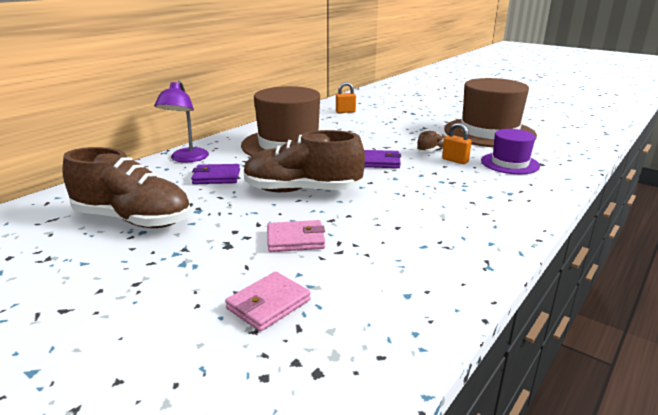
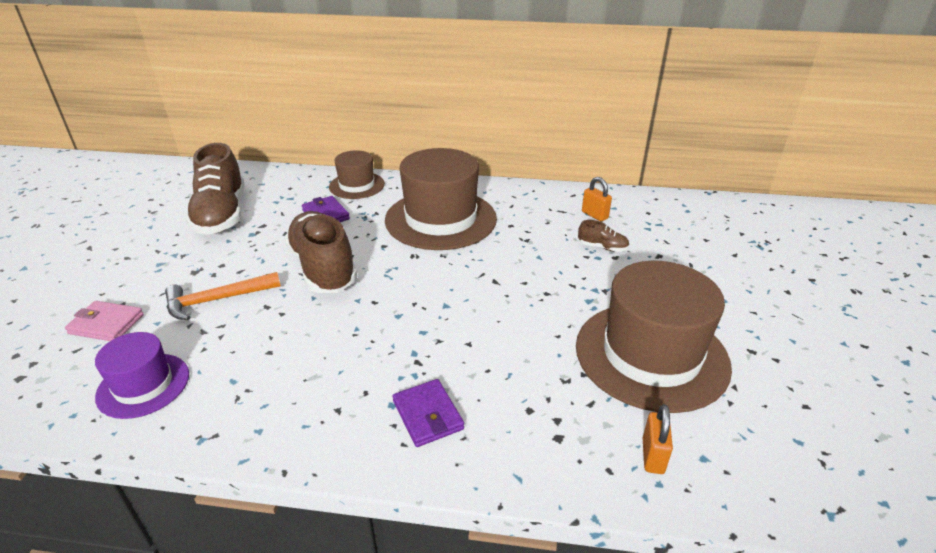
camera: 60 degrees right, 10 degrees up
(186, 159) = (357, 185): purple lamp -> brown hat
(295, 239) = (217, 300): pink wallet -> orange hammer
(379, 162) = (439, 290): purple wallet -> purple wallet (428, 415)
(432, 151) = (515, 320): brown shoe -> brown shoe (602, 247)
(455, 160) = (495, 347): orange padlock -> orange padlock (653, 456)
(510, 163) = (529, 402): purple hat -> purple hat (143, 385)

